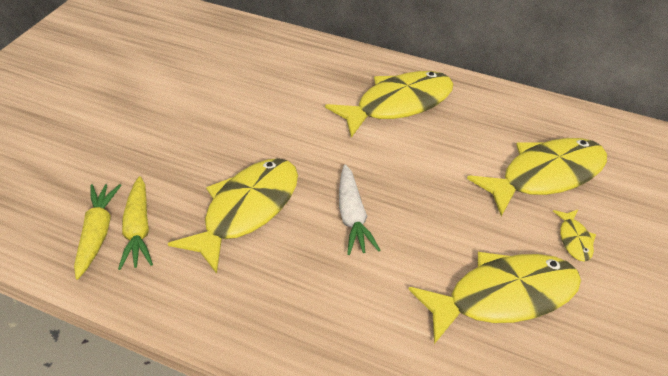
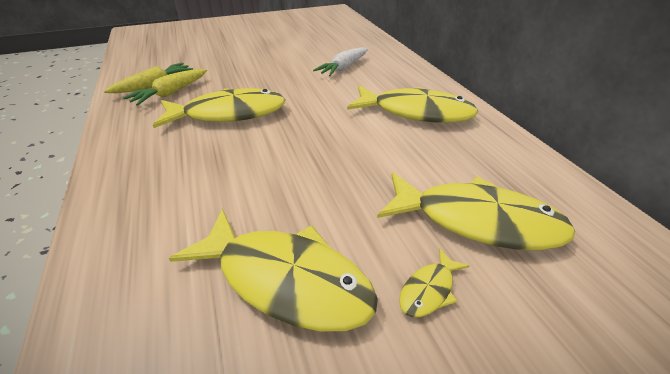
camera: 45 degrees right, 5 degrees down
(352, 217) = (277, 151): white carrot -> white carrot (343, 68)

